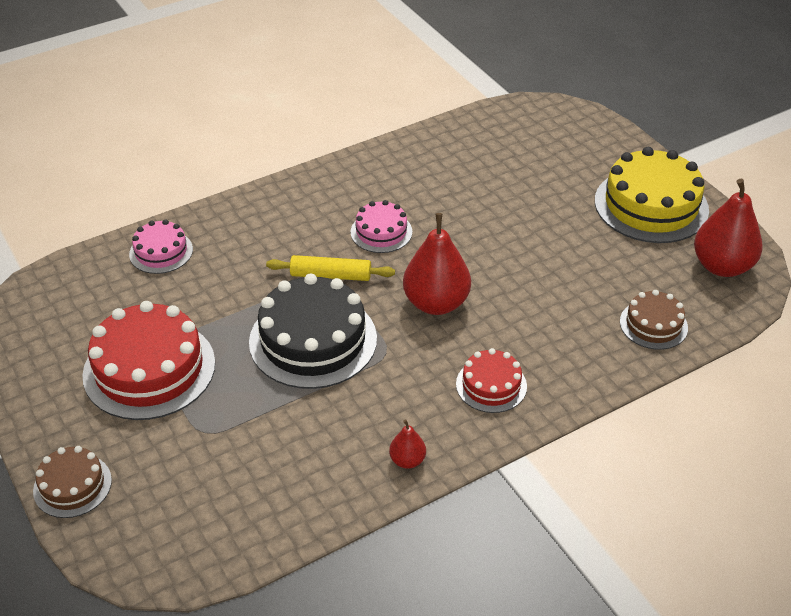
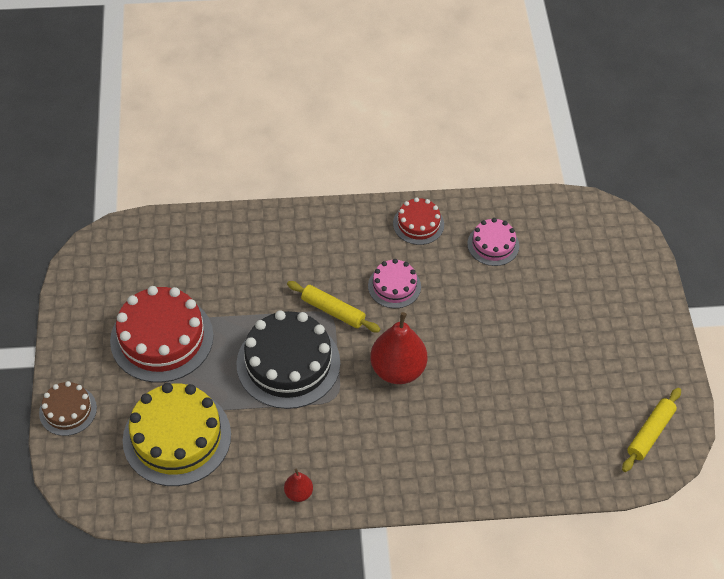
camera: 25 degrees right, 10 degrees up
(161, 252) = (220, 237): pink cake -> pink cake (493, 245)
(491, 385) = (395, 459): red cake -> red cake (418, 224)
(651, 205) = (631, 350): yellow cake -> yellow cake (177, 437)
(653, 324) = (555, 462): brown cake -> none
(722, 266) = (650, 433): red pear -> yellow rolling pin

